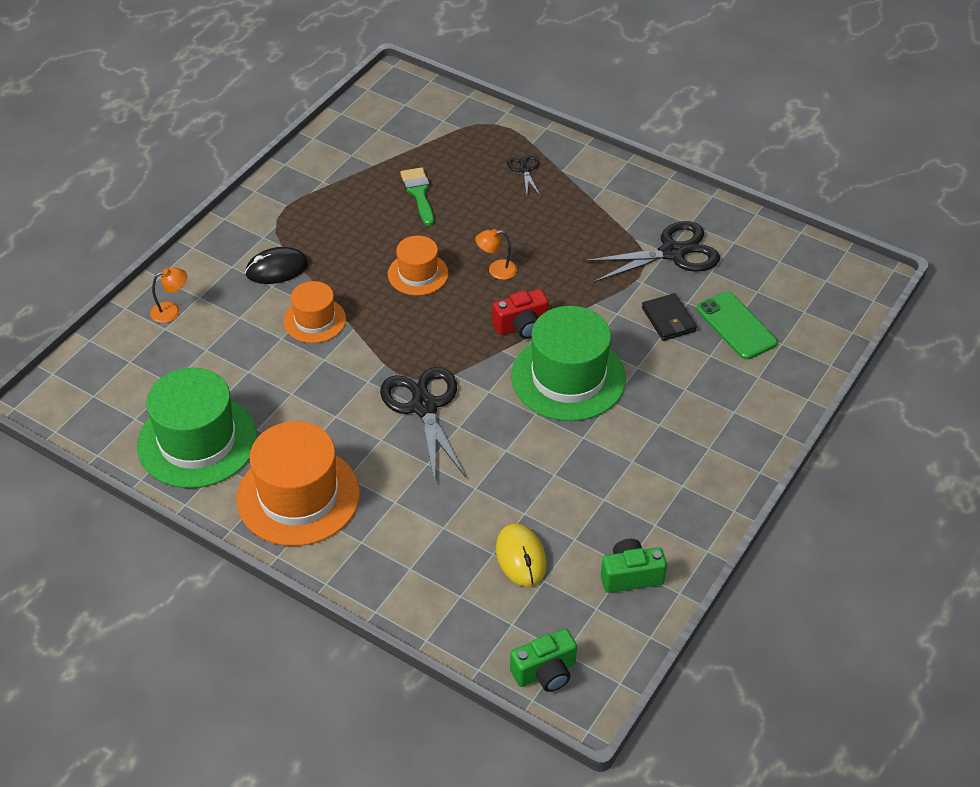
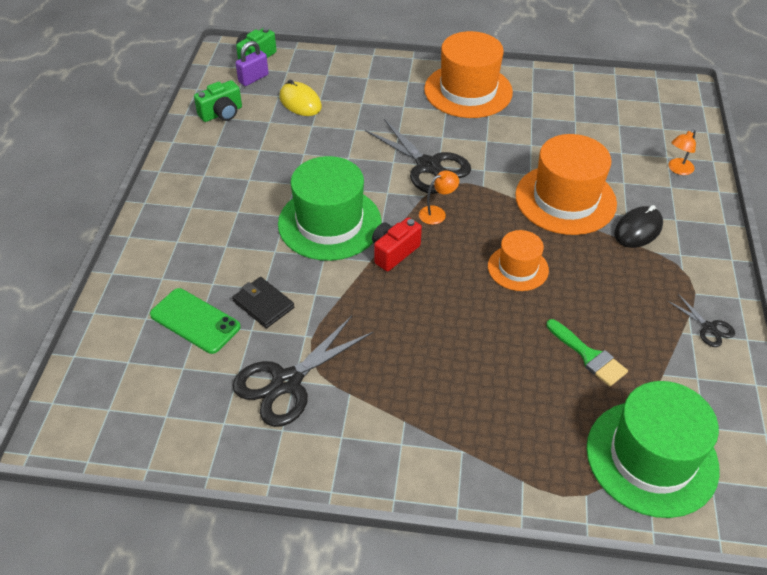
camera: 155 degrees right, 0 degrees up
(197, 441) = (562, 99): green hat -> green hat (651, 457)
(314, 320) = (565, 199): orange hat -> orange hat, size x1.78
(496, 270) = (451, 297): orange lamp -> orange lamp (437, 213)
(524, 169) = (504, 434): black scissors -> black scissors (709, 328)
(564, 627) = (253, 78): none -> purple padlock

